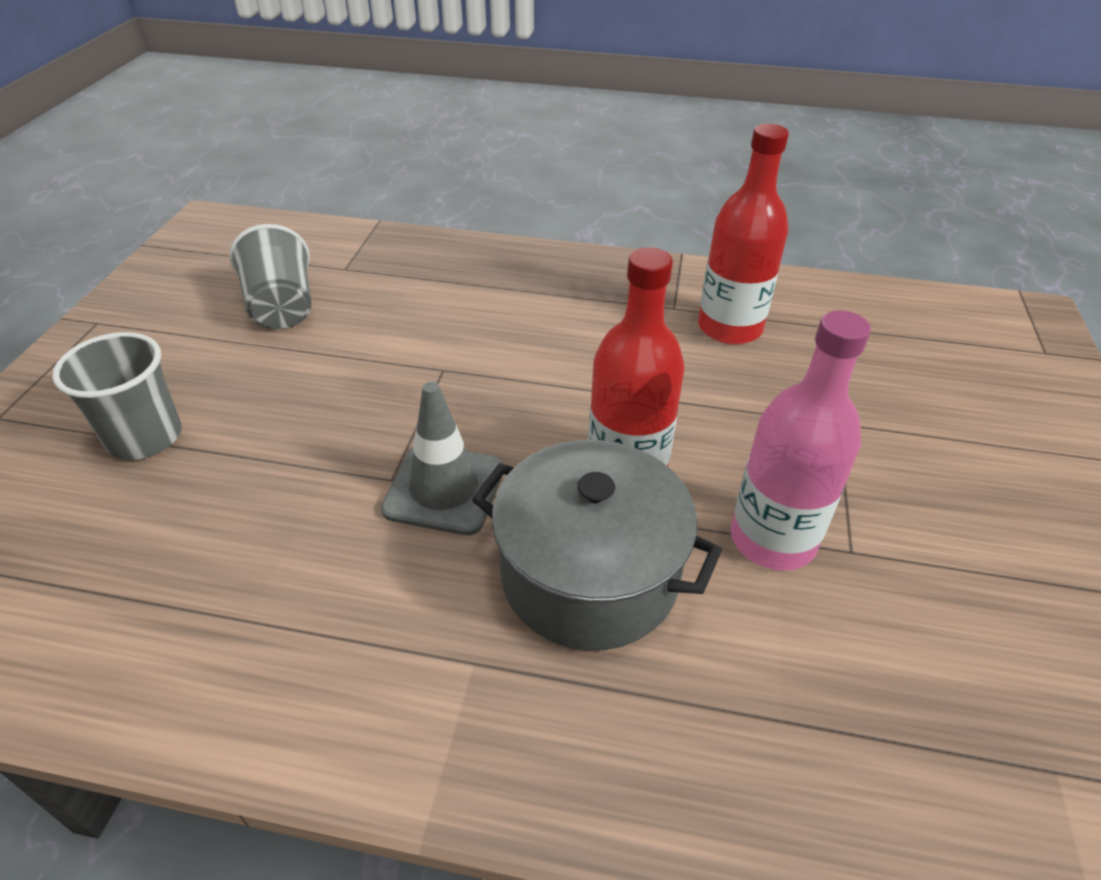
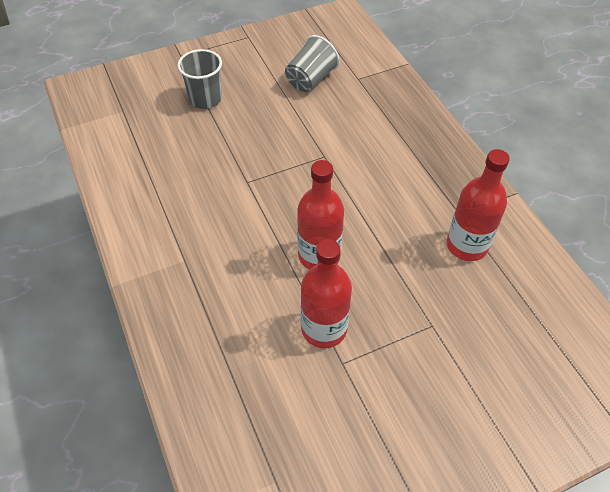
camera: 55 degrees right, 10 degrees up
(444, 489) = (256, 201): grey traffic cone -> none
(589, 575) = (250, 273): grey pot -> none
(772, 539) = (324, 329): pink bottle -> red bottle

